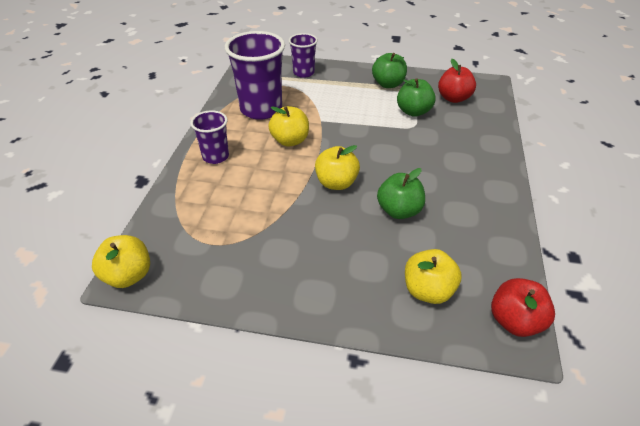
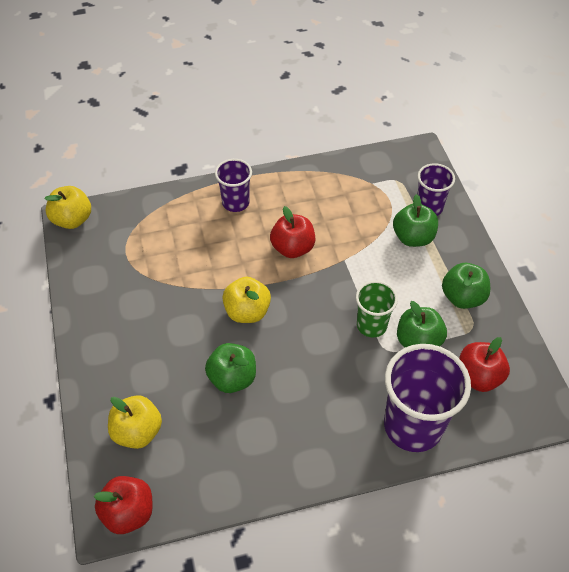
camera: 65 degrees right, 10 degrees up
(261, 109) = (332, 201): purple cup -> purple cup (413, 426)
(290, 141) = (292, 248): yellow apple -> red apple
(324, 86) = (413, 237): none -> green apple
(388, 126) = (371, 325): none -> green cup

